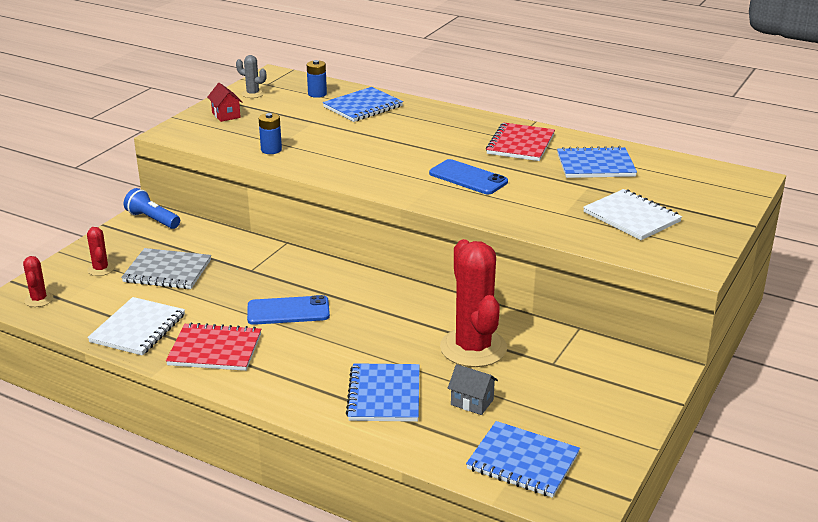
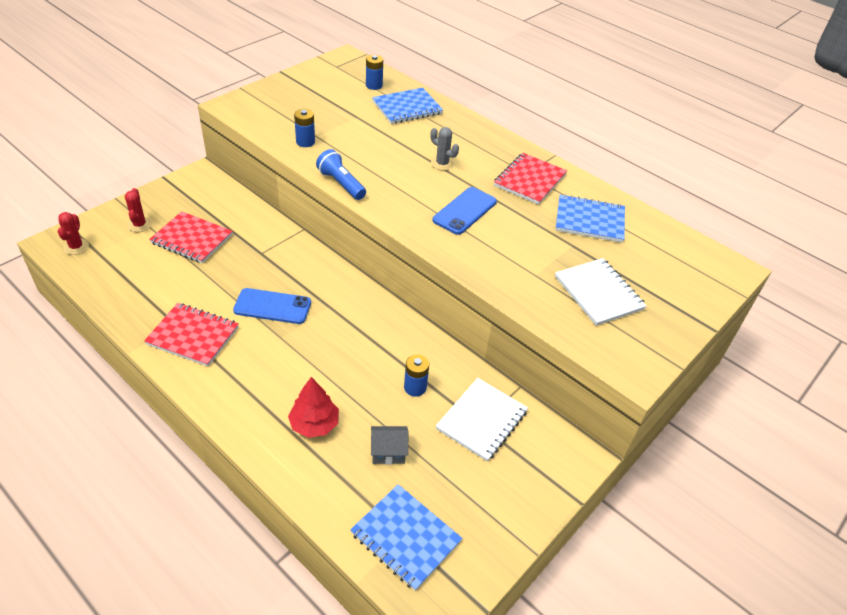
camera: 10 degrees right, 15 degrees up
(138, 328) = (140, 297): white notebook -> white notebook (482, 420)
(152, 219) = (204, 180): blue flashlight -> blue flashlight (341, 184)
(167, 271) = (192, 239): grey notebook -> red notebook
(226, 115) = (285, 94): red house -> none
(253, 94) = (319, 75): grey cactus -> grey cactus (442, 164)
(384, 395) = (314, 424): blue notebook -> red tree
(468, 178) = (465, 211): blue phone -> blue phone turned 75 degrees clockwise
(472, 402) = (388, 452): grey house -> grey house turned 45 degrees counterclockwise
(473, 348) = (415, 387): red cactus -> blue battery

